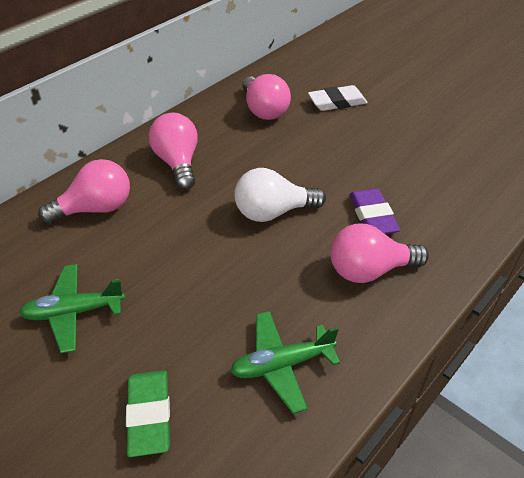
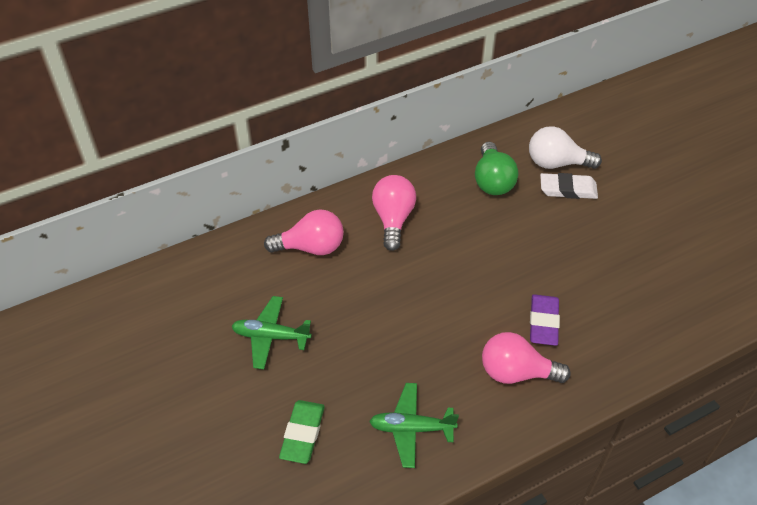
camera: 20 degrees right, 5 degrees up
(264, 110) = (492, 181): pink light bulb -> green light bulb
(273, 212) = (457, 293): white light bulb -> white light bulb (556, 163)

